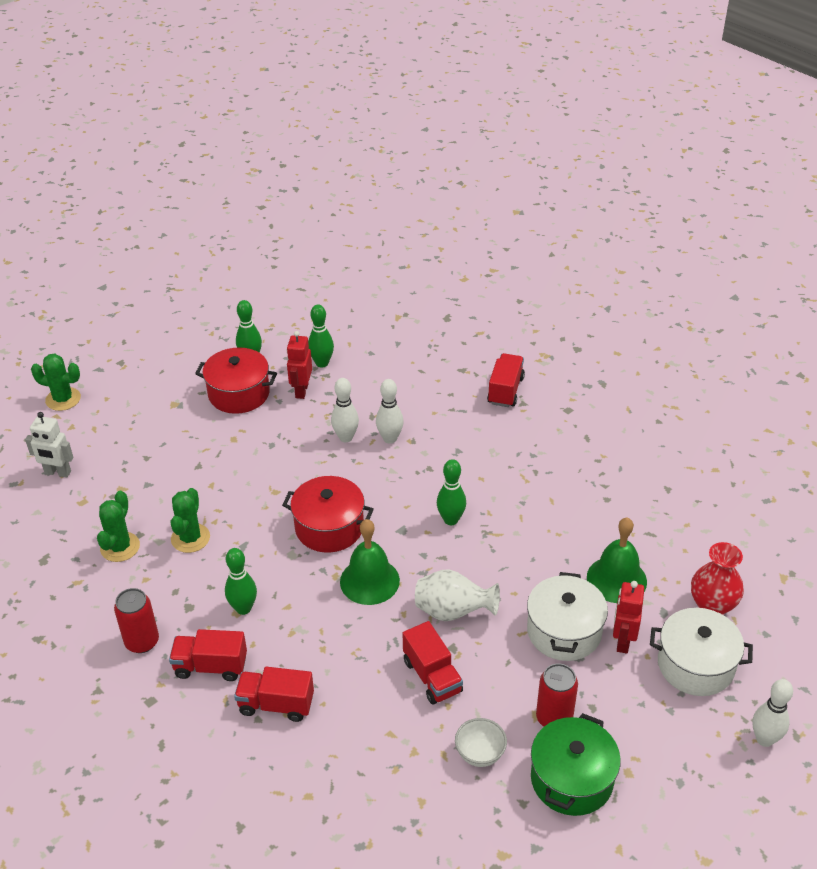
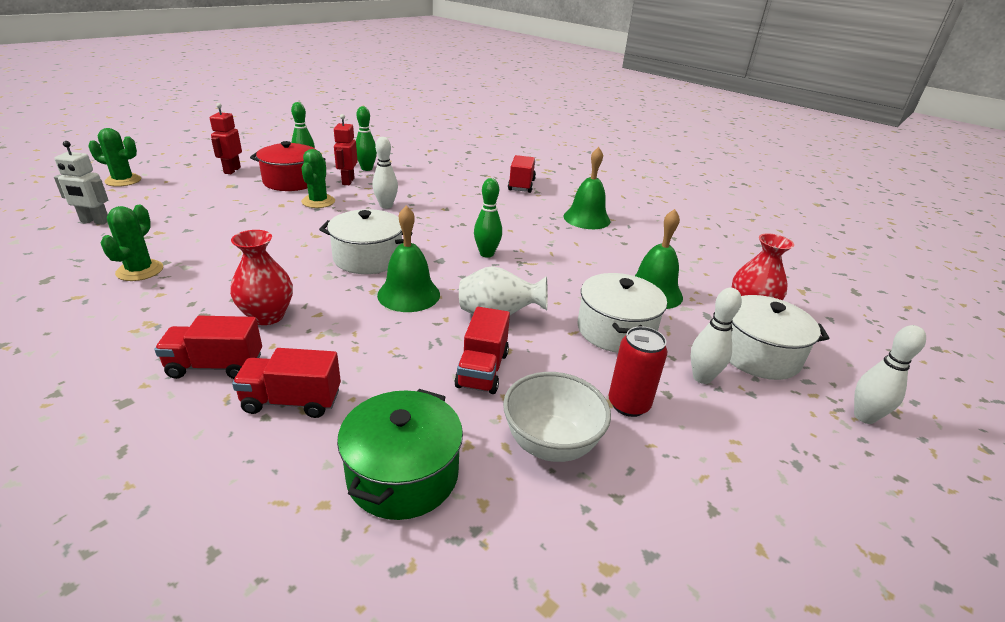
camera: 10 degrees left, 10 degrees down
(142, 642) = (135, 345): red can -> none
(190, 538) = (221, 264): green cactus -> green cactus (318, 201)
(243, 608) = (267, 316): green bowling pin -> red vase
(329, 527) = (368, 258): red pot -> white pot
(390, 438) = (426, 207): white bowling pin -> white bowling pin (702, 377)
(432, 676) = (482, 370): red truck -> red truck turned 45 degrees clockwise
(480, 754) = (550, 444): white bowl -> white bowl, size x1.59
(571, 779) = (669, 467): green pot -> green pot (403, 474)
(573, 455) = (586, 218): none -> green bell
(622, 641) = (677, 337): red robot -> red robot (232, 170)

